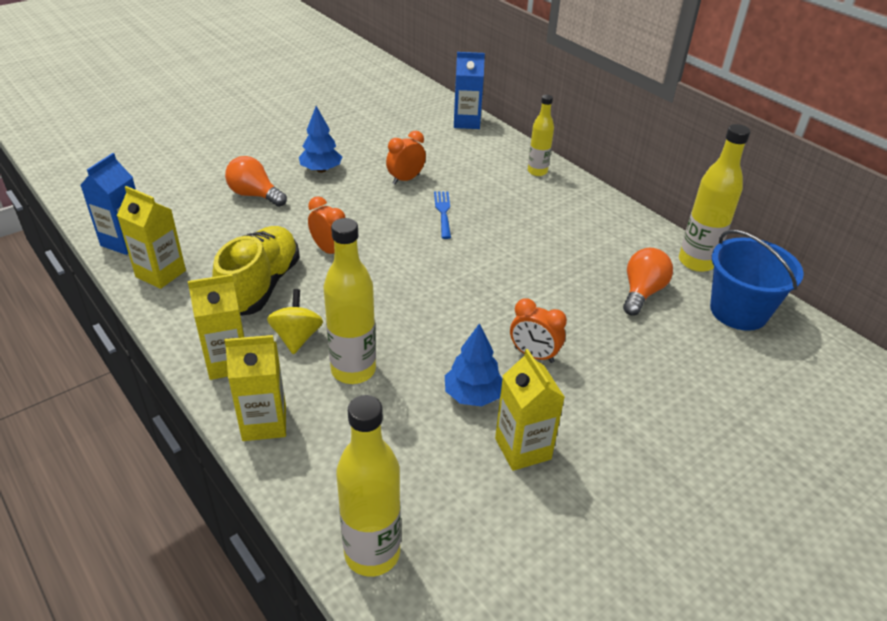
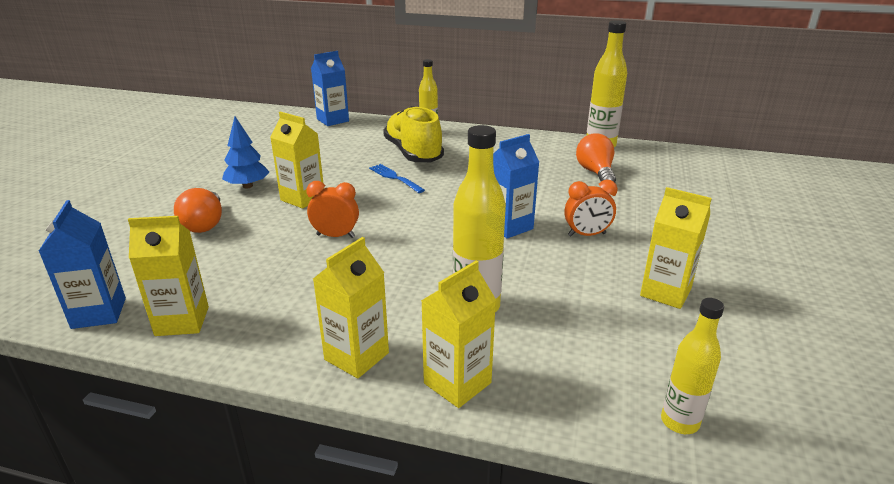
camera: 35 degrees left, 10 degrees down
(255, 195) = (205, 224): orange light bulb -> orange light bulb turned 90 degrees counterclockwise
(260, 286) = (306, 286): yellow shoe -> yellow shoe (413, 153)
(297, 337) = (394, 307): yellow spinning top -> none
(347, 201) = (302, 198): none -> yellow carton
(372, 553) = (679, 422): yellow bottle -> yellow bottle, size x0.63
(405, 179) = (334, 168): orange clock -> none
(473, 395) = (585, 278): blue tree -> none
(476, 311) = (509, 226): none -> blue carton
(738, 311) = (660, 161): blue bucket -> none

